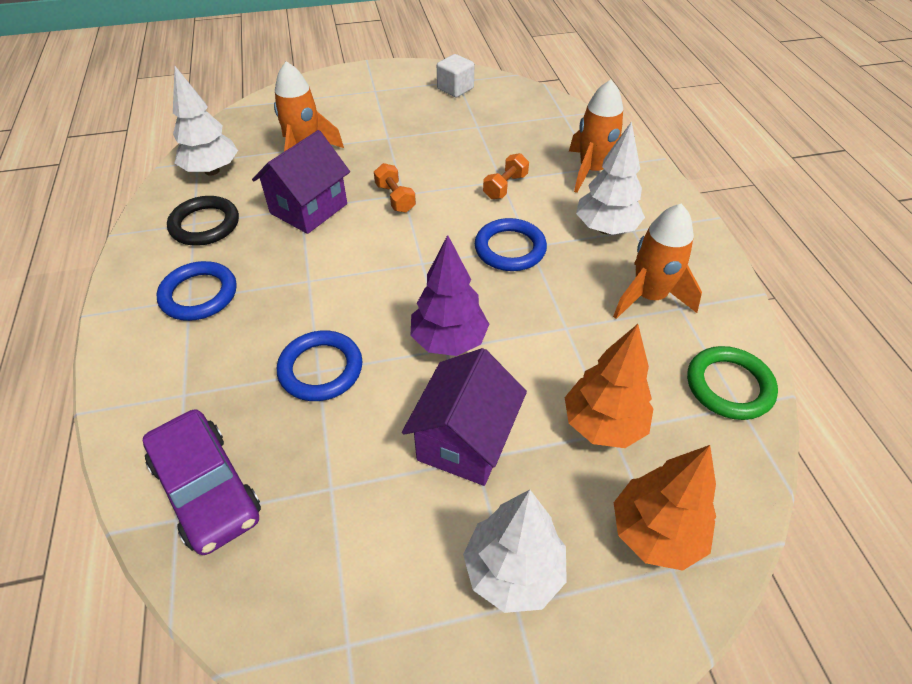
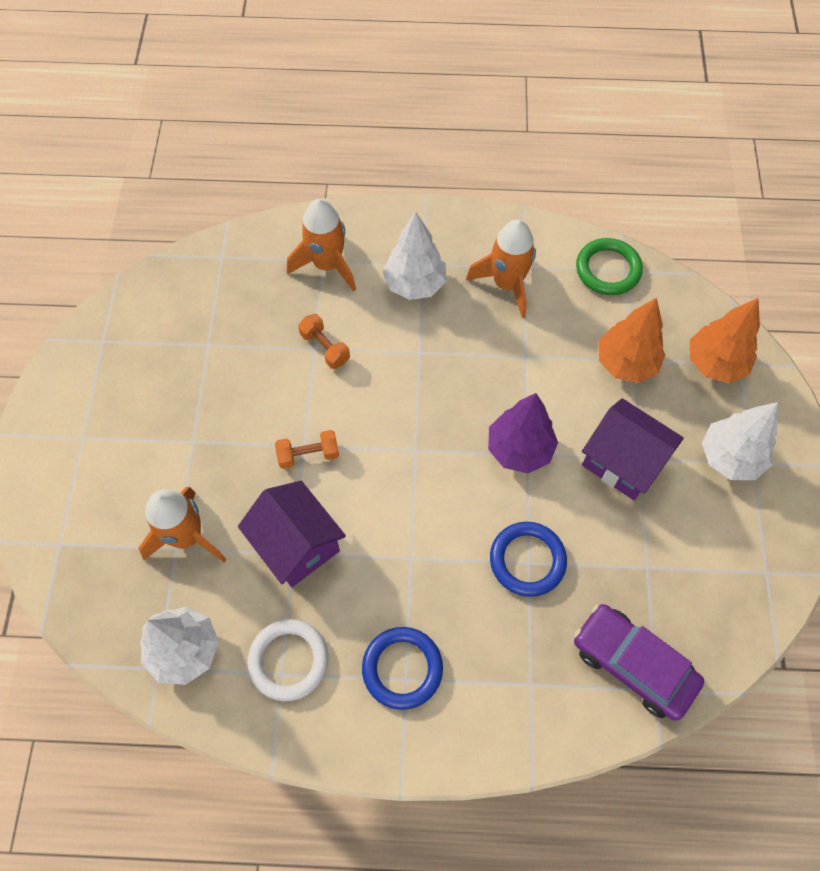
camera: 75 degrees left, 15 degrees up
(205, 225) = (288, 660): black ring -> white ring
(207, 488) = (633, 664): purple car -> purple car turned 120 degrees counterclockwise
(455, 89) = (120, 347): white cube -> none
(510, 249) = (418, 370): blue ring -> none

